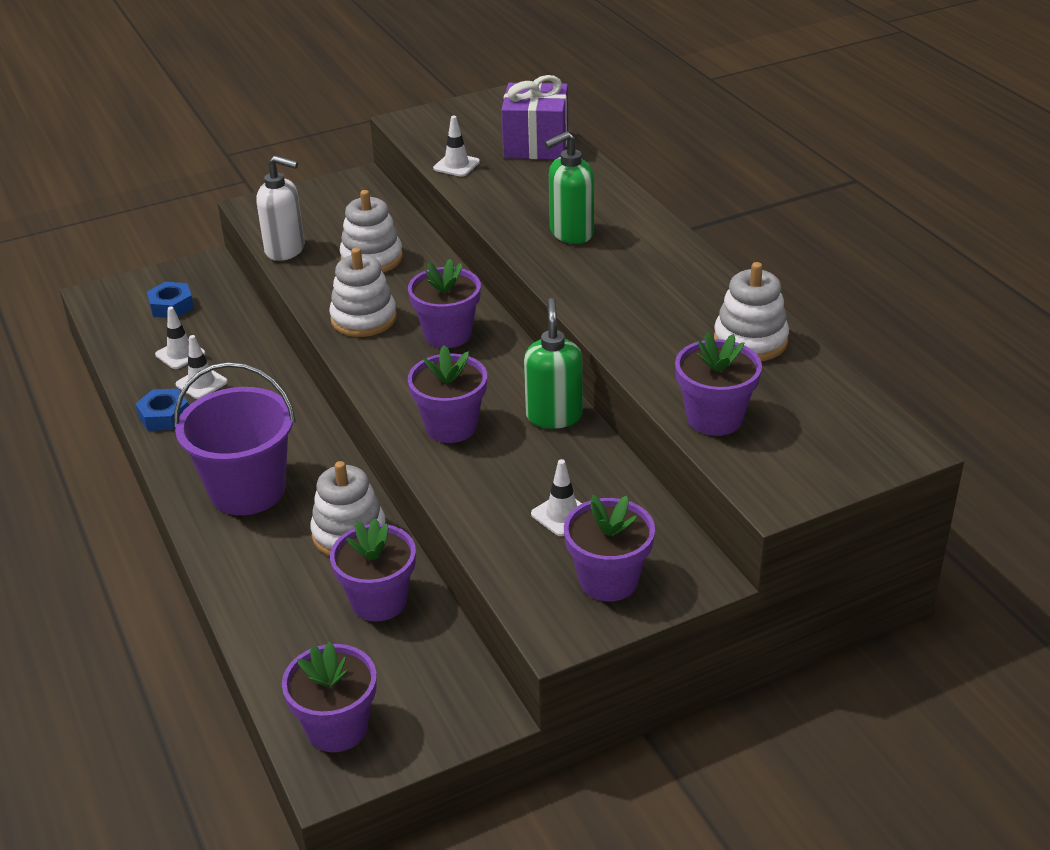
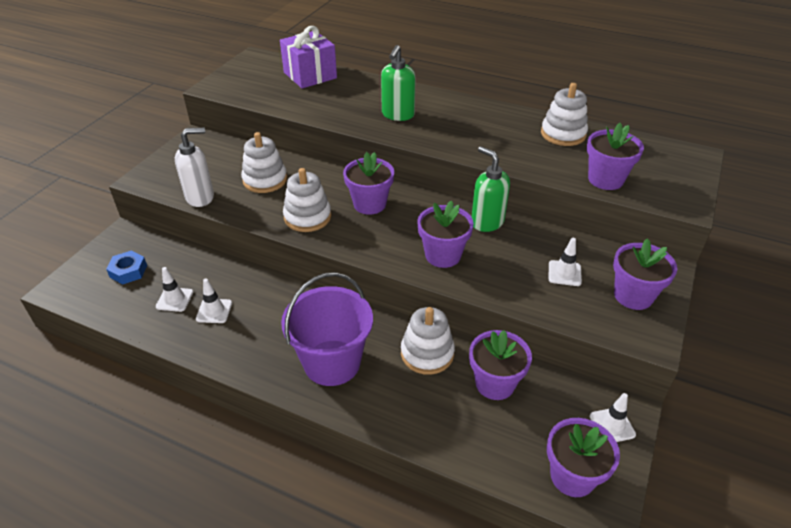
camera: 40 degrees left, 5 degrees up
(164, 416) = (214, 345): blue nut -> none
(456, 165) = (279, 102): white traffic cone -> white traffic cone (612, 425)

